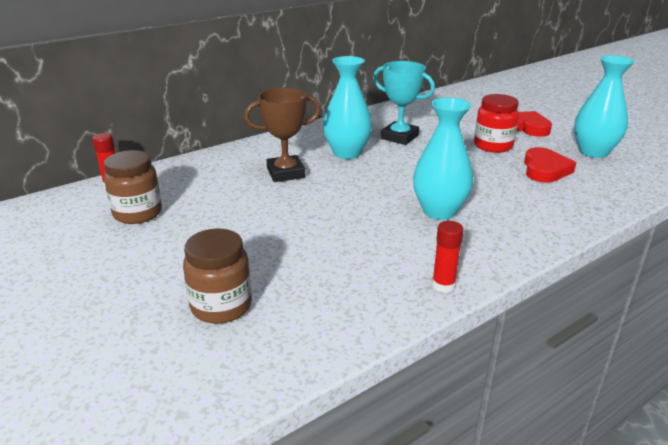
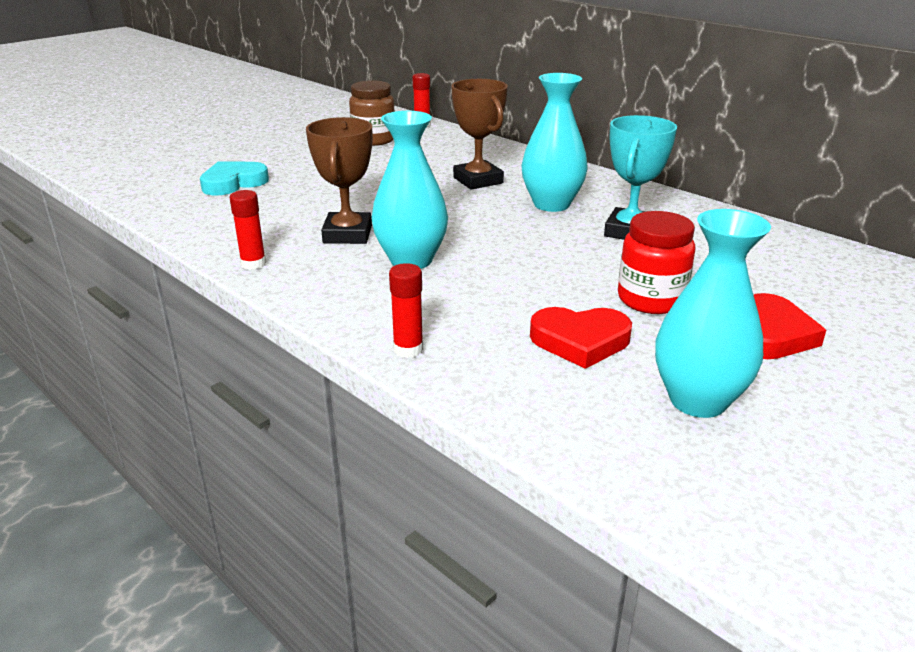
camera: 80 degrees right, 0 degrees up
(221, 306) = (233, 183): brown jar -> turquoise heart
(385, 236) = (347, 234): none -> brown trophy
(570, 220) = (408, 349): none -> red glue stick

